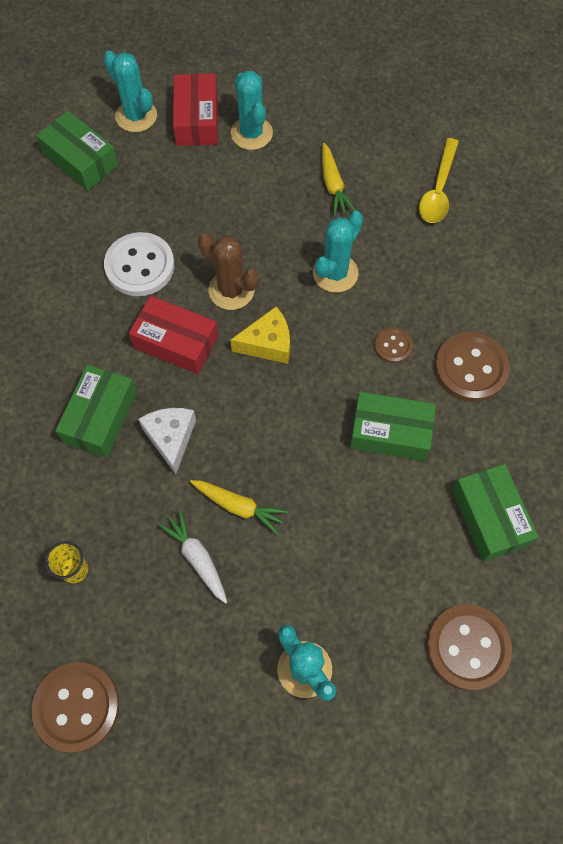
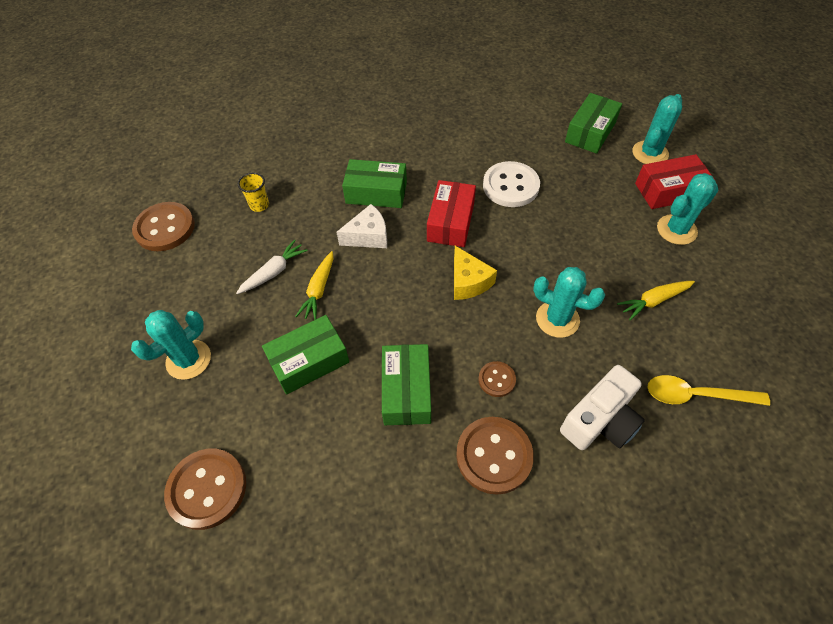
camera: 80 degrees right, 10 degrees down
(231, 290) = (510, 247): brown cactus -> none
(450, 272) = (600, 420): none -> white camera
(489, 517) = (336, 494): green box -> green box (309, 361)

